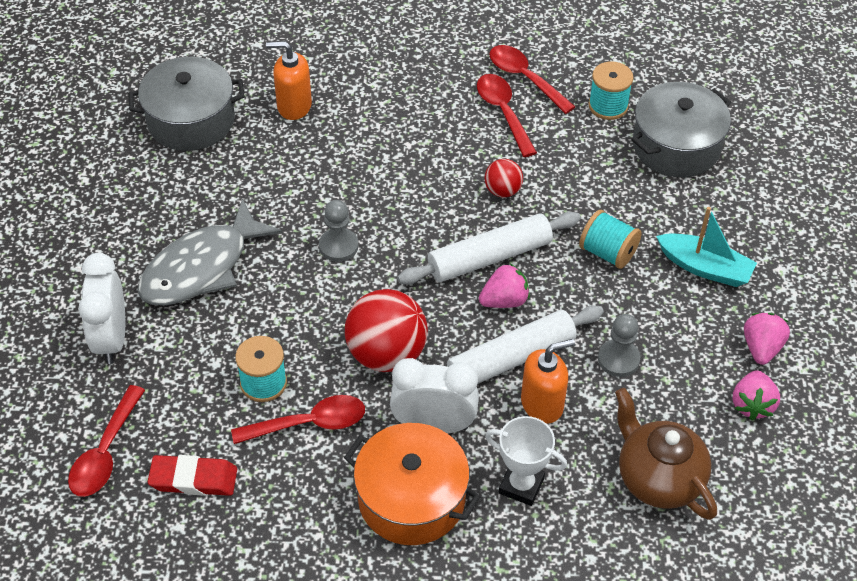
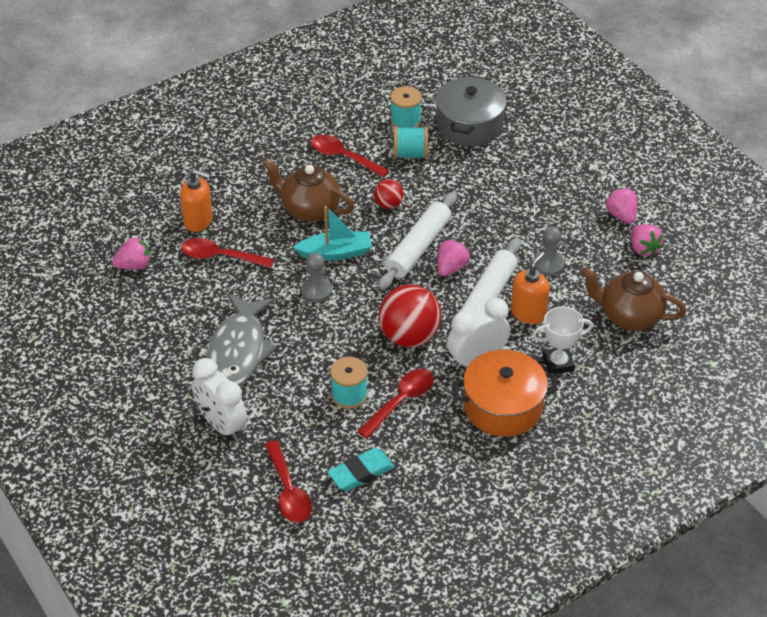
camera: 35 degrees left, 5 degrees down
(191, 120) = (134, 265): grey pot -> pink strawberry
(193, 479) = (361, 472): red eraser -> turquoise eraser
(294, 106) = (198, 221): orange soap dispenser -> orange soap dispenser turned 135 degrees counterclockwise
(415, 152) = (309, 209): none -> brown teapot
(525, 78) = (337, 129): red spoon -> red spoon (220, 257)
(607, 252) = (486, 208): turquoise spool -> turquoise spool (410, 154)
(704, 267) = (550, 187): turquoise boat -> turquoise boat (335, 253)

